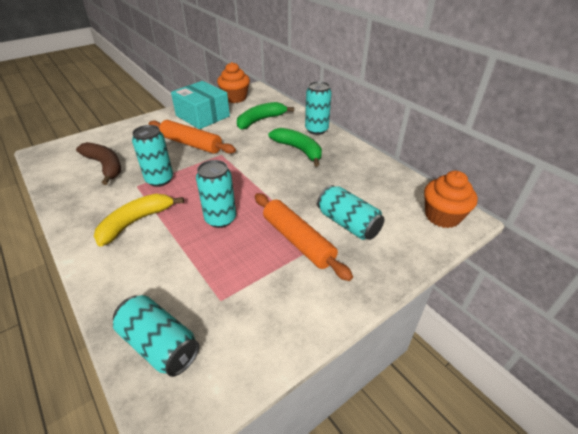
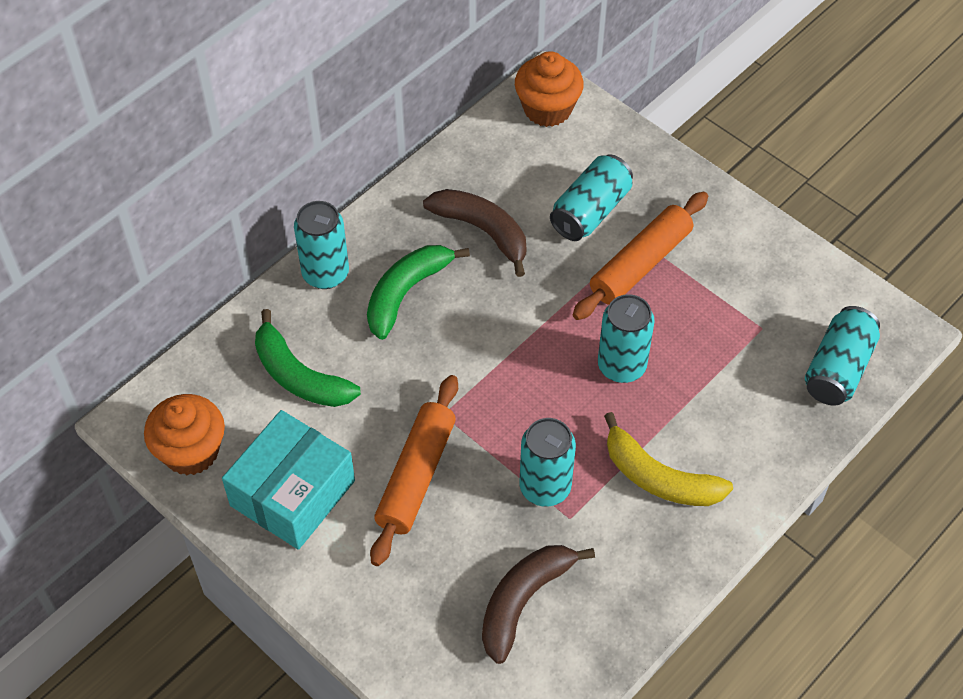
camera: 100 degrees left, 15 degrees up
(336, 178) = (483, 231): none -> brown banana

